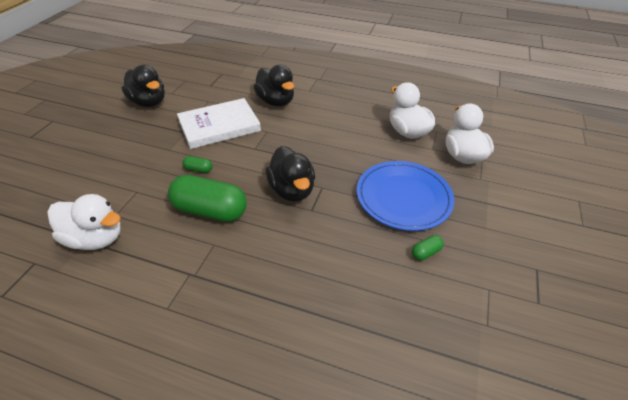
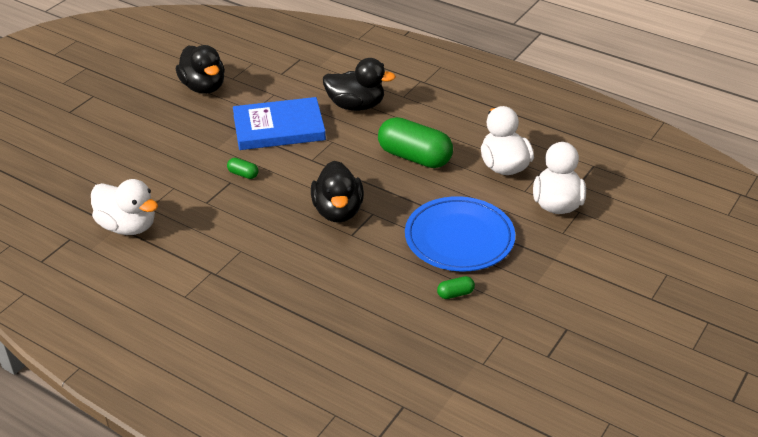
camera: 15 degrees right, 5 degrees down
(210, 211) = (245, 218): green capsule -> green capsule (414, 157)
(219, 126) = (279, 128): white book -> blue book
(276, 101) = (356, 106): black duck -> black duck turned 60 degrees counterclockwise

